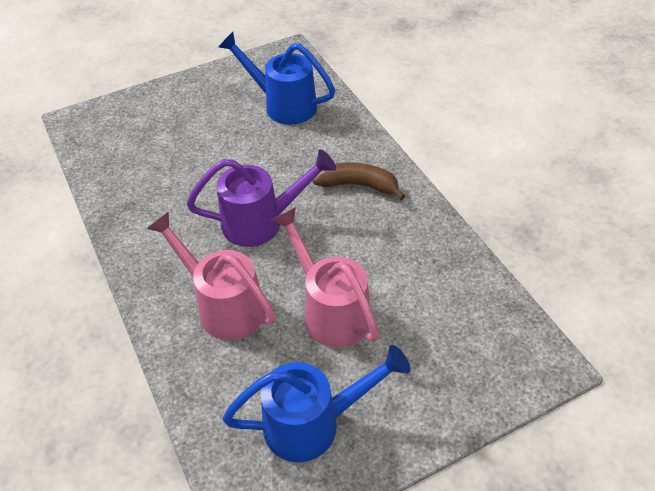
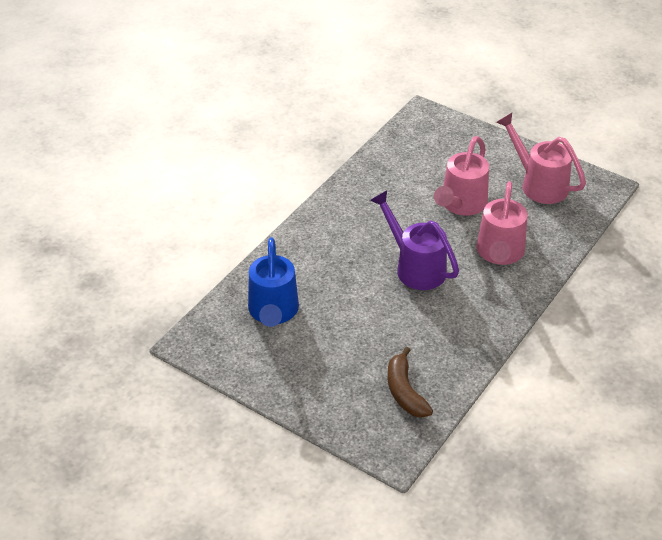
camera: 120 degrees left, 5 degrees down
(313, 423) = (538, 184): blue watering can -> pink watering can
(358, 185) = (340, 231): brown banana -> brown banana (404, 392)

